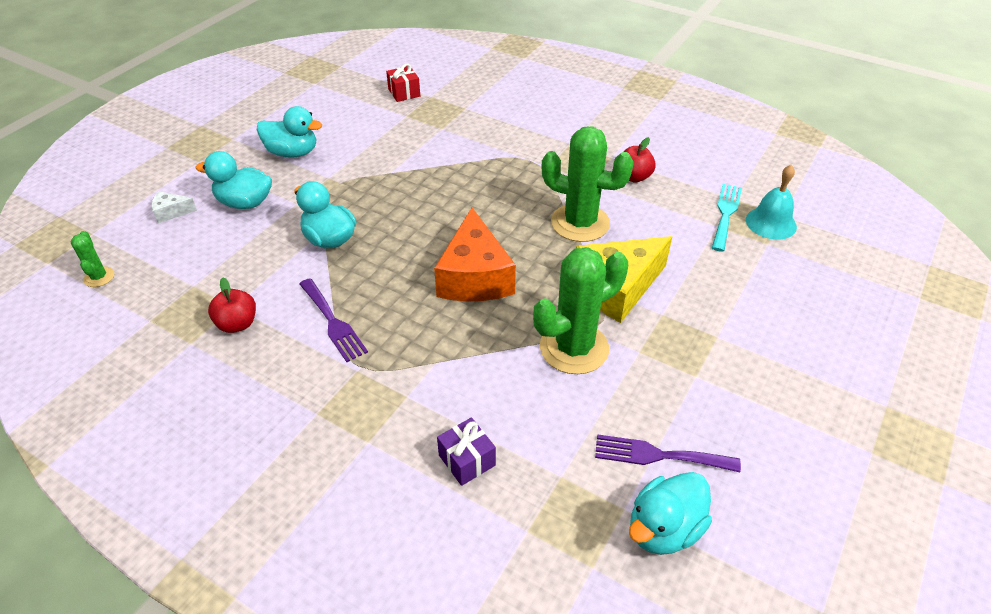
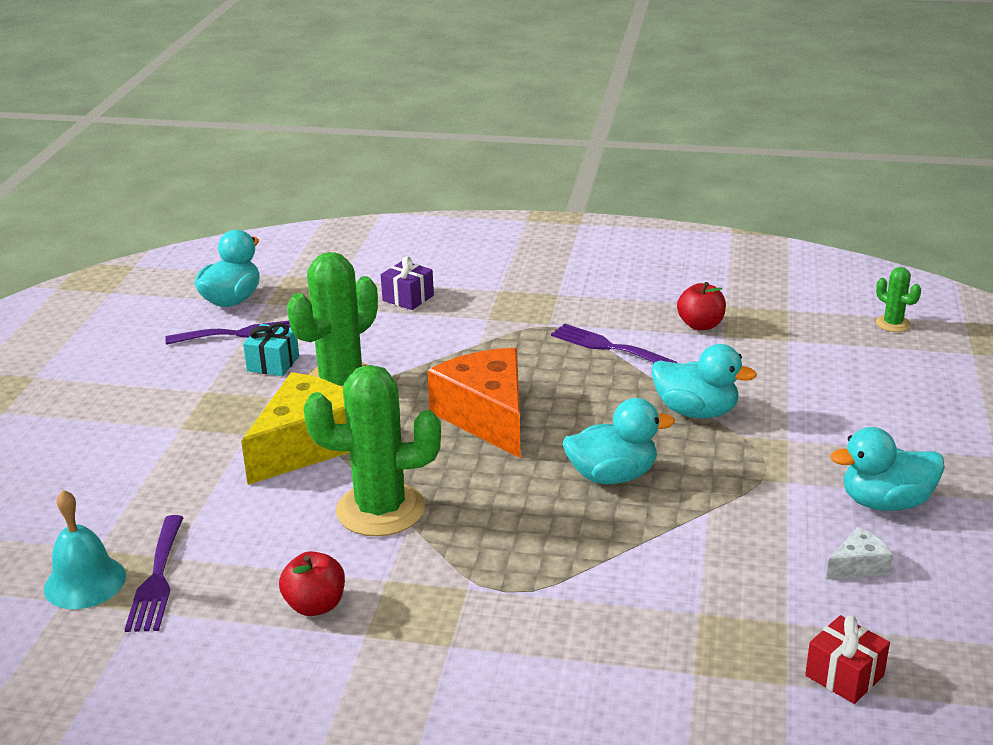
camera: 160 degrees right, 15 degrees down
(171, 212) = (923, 392): white cheese -> white cheese (858, 566)
(245, 203) = (852, 423): turquoise duck -> turquoise duck (612, 476)
(630, 395) = (273, 363): none -> turquoise gift
(725, 214) = (157, 579): turquoise fork -> purple fork

